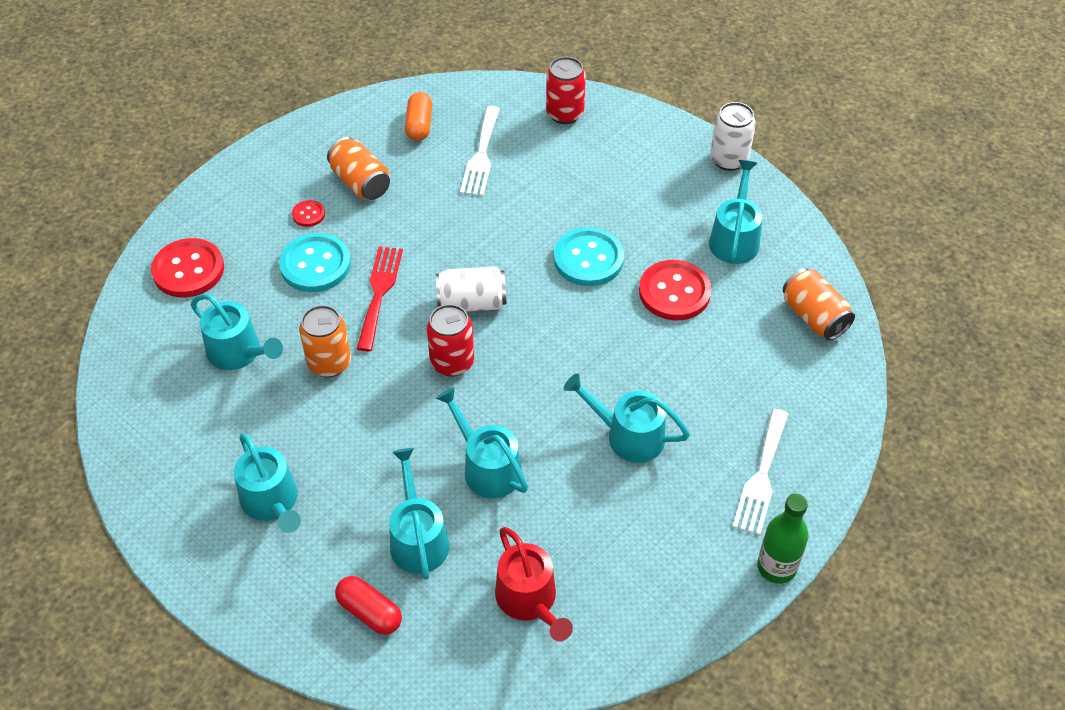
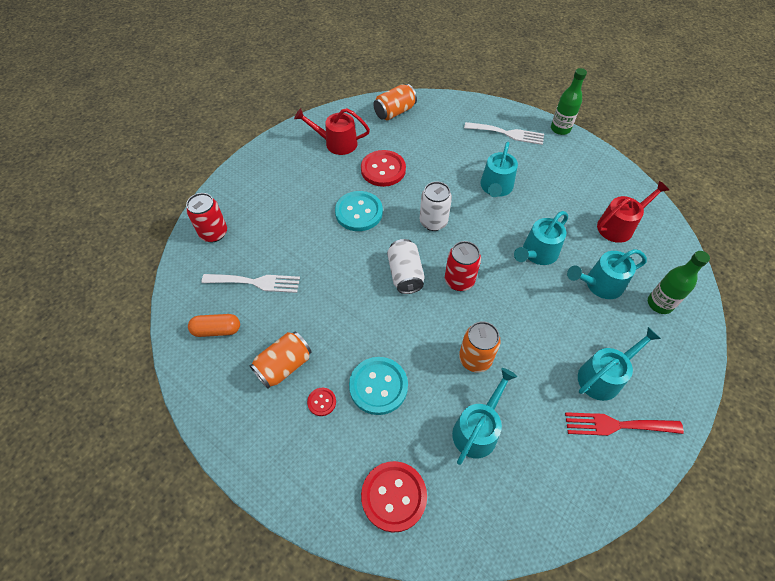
camera: 95 degrees left, 5 degrees up
(369, 612) = (659, 304): red capsule -> green bottle
(379, 293) = (403, 334): red fork -> red fork (617, 425)
(729, 159) = (267, 146): white can -> white can (433, 222)
(735, 238) = (337, 143): turquoise watering can -> red watering can

